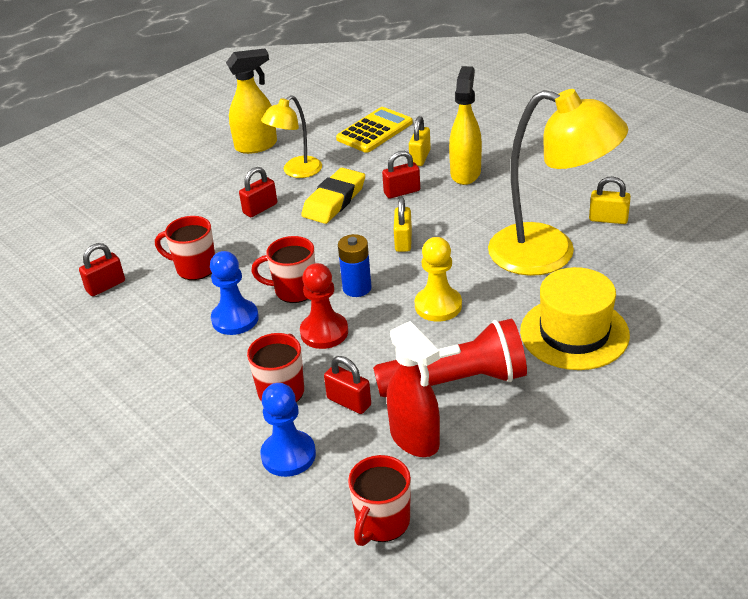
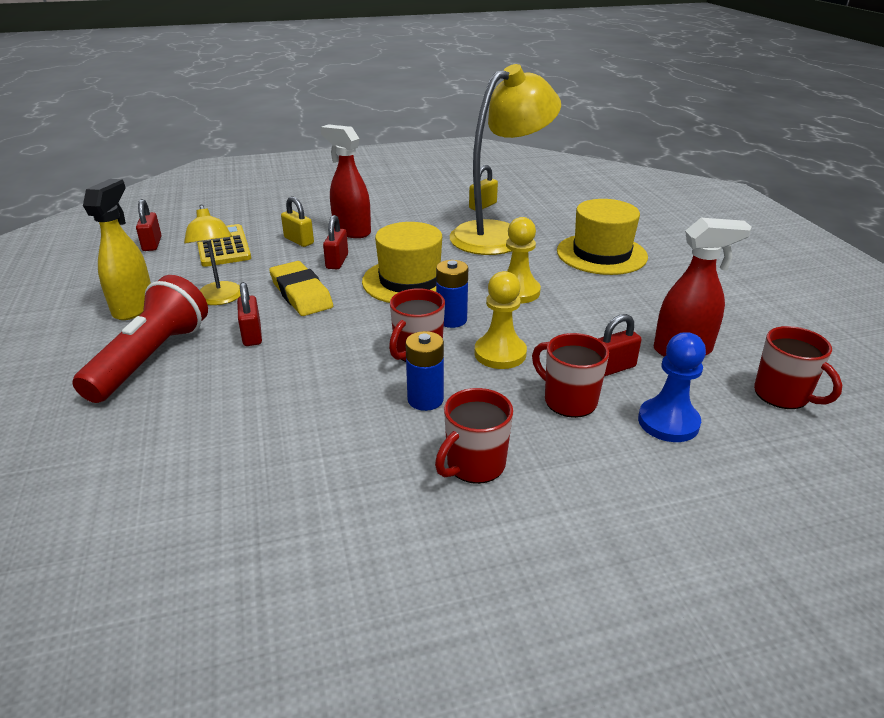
camera: 65 degrees left, 5 degrees down
(105, 286) = (247, 484): red padlock -> red padlock (152, 244)
(195, 268) = (301, 403): red mug -> red mug (474, 465)
(235, 319) = (425, 399): blue pawn -> blue battery
(324, 332) = (500, 354): red pawn -> yellow pawn
(403, 241) = (410, 281): yellow padlock -> yellow hat
(457, 381) = (622, 312): red flashlight -> red flashlight (151, 358)
(465, 173) = (351, 231): yellow spray bottle -> red spray bottle

